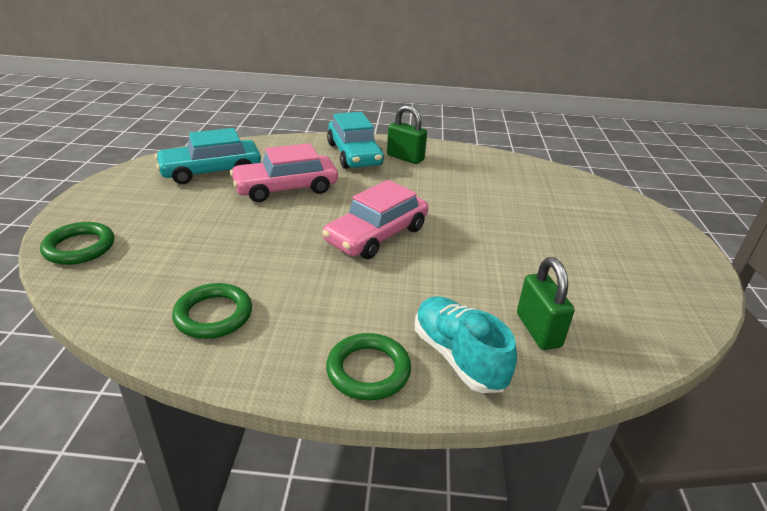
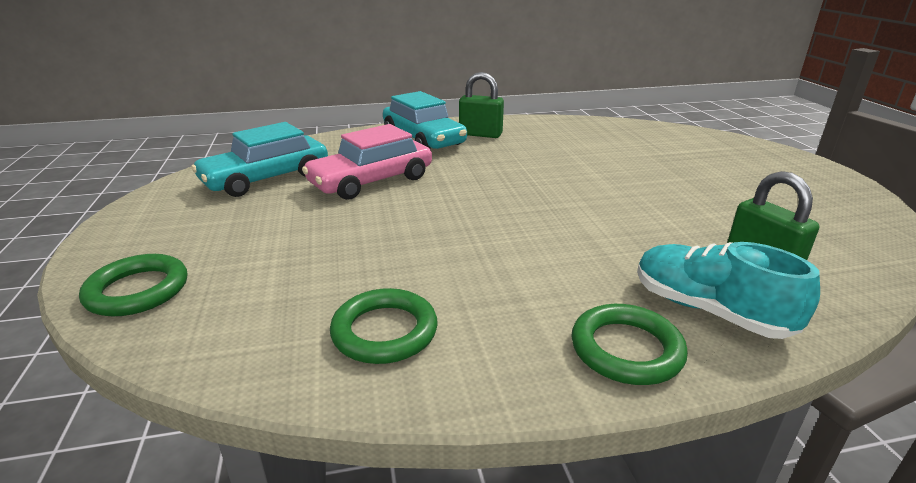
camera: 15 degrees left, 5 degrees down
(376, 235) = (512, 208): pink car -> none

